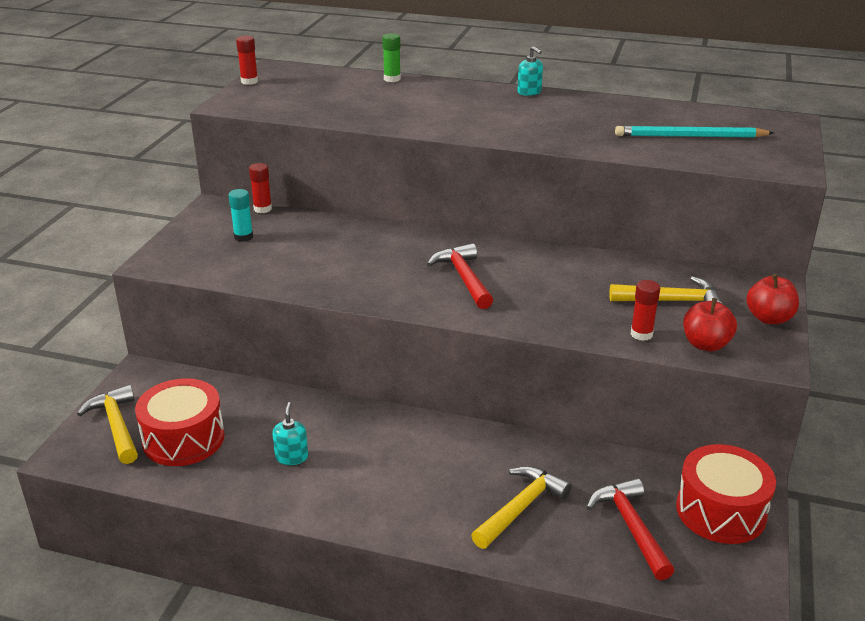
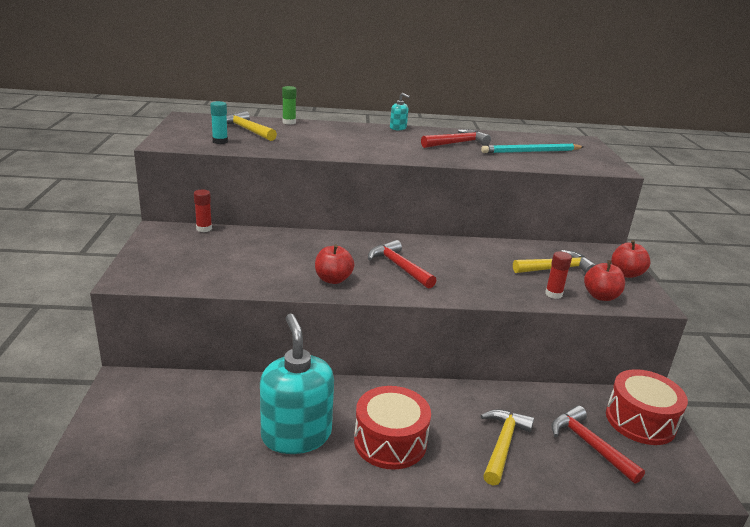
camera: 20 degrees left, 5 degrees down
(117, 426) = (118, 433): yellow hammer -> yellow hammer (247, 130)
(183, 439) = (189, 435): red drum -> red drum (390, 441)
(243, 237) = (199, 251): turquoise glue stick -> turquoise glue stick (220, 141)
(249, 81) = (172, 126): red glue stick -> none
(291, 457) = (296, 435): turquoise soap dispenser -> turquoise soap dispenser, size x2.41
(374, 286) = (333, 279): none -> red apple
(592, 119) = (457, 143): none -> red hammer

